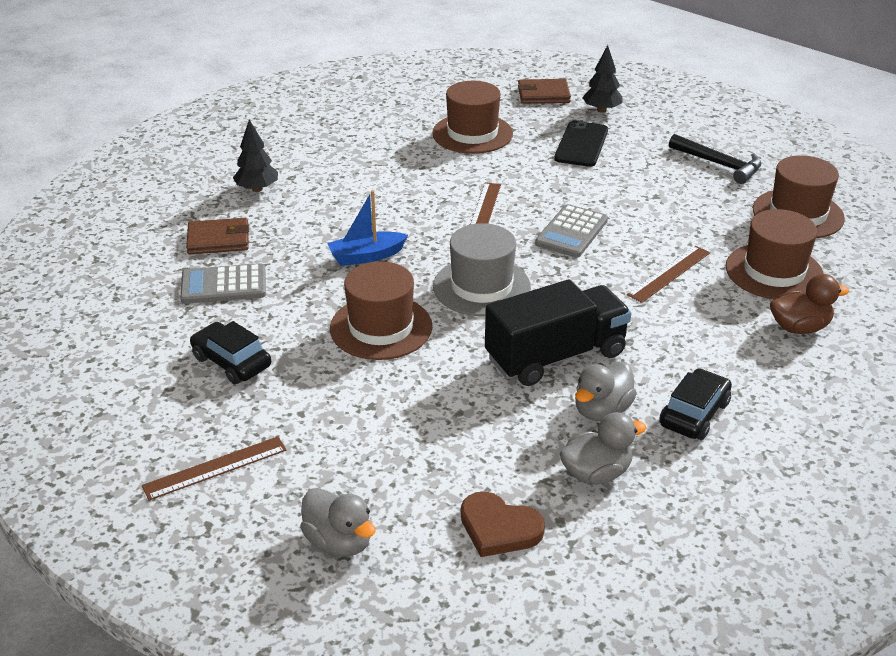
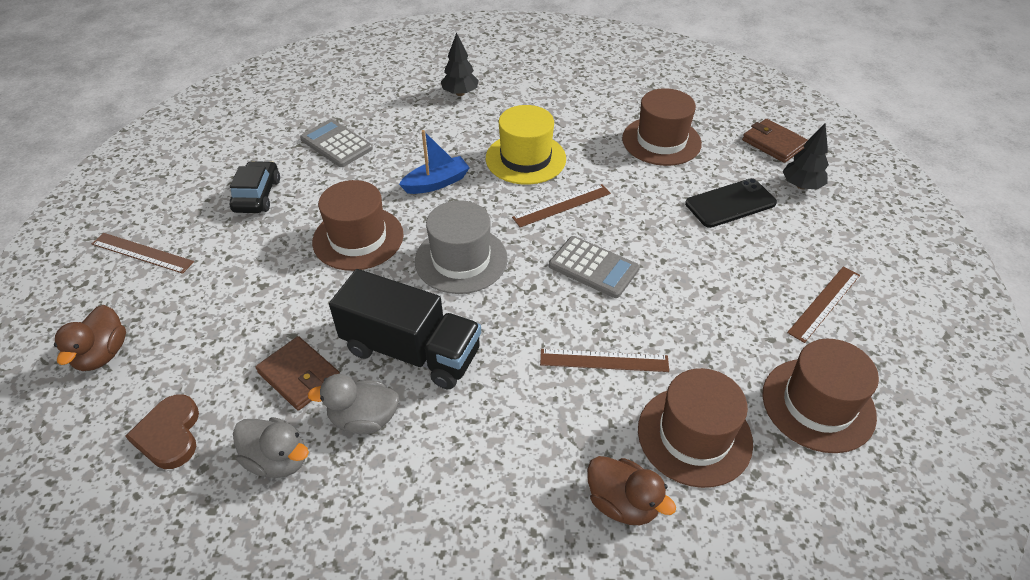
camera: 50 degrees right, 10 degrees up
(218, 240) = (384, 113): brown wallet -> brown wallet (299, 375)
(339, 541) = (102, 354): grey duck -> brown duck
(366, 256) = (436, 183): blue boat -> blue boat turned 120 degrees clockwise
(401, 200) = (525, 158): none -> yellow hat
(571, 232) = (593, 267): grey calculator -> grey calculator turned 135 degrees counterclockwise
(694, 414) = (411, 487): black car -> none
(719, 164) = (824, 303): black hammer -> brown ruler

